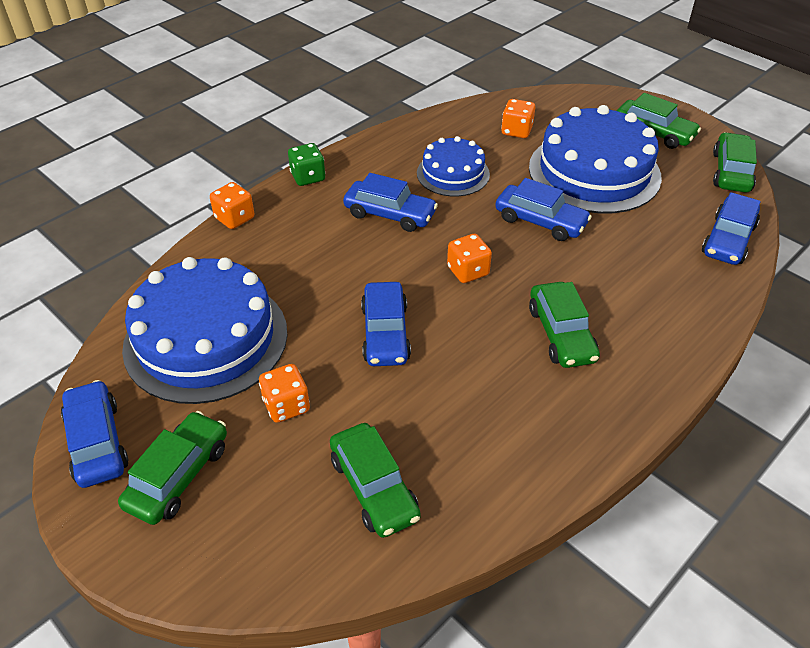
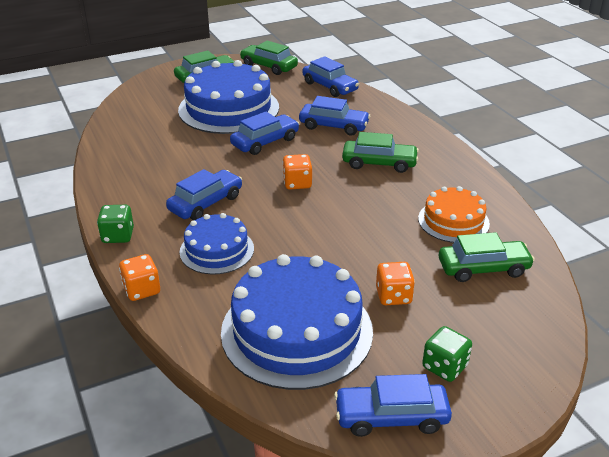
camera: 70 degrees left, 10 degrees down
(178, 475) = (444, 367): green car -> green dice
(385, 333) = (341, 233): blue car -> blue car (333, 126)
(453, 173) = (180, 163): blue cake -> blue cake (217, 250)
(466, 438) = (453, 221): none -> orange cake
(516, 131) = (152, 124): orange dice -> none

